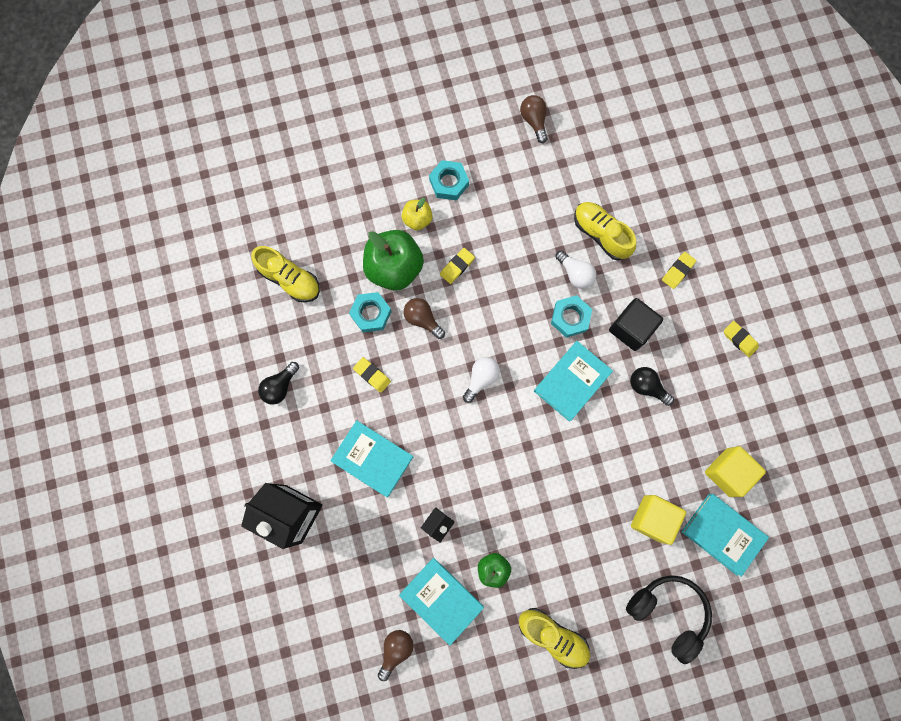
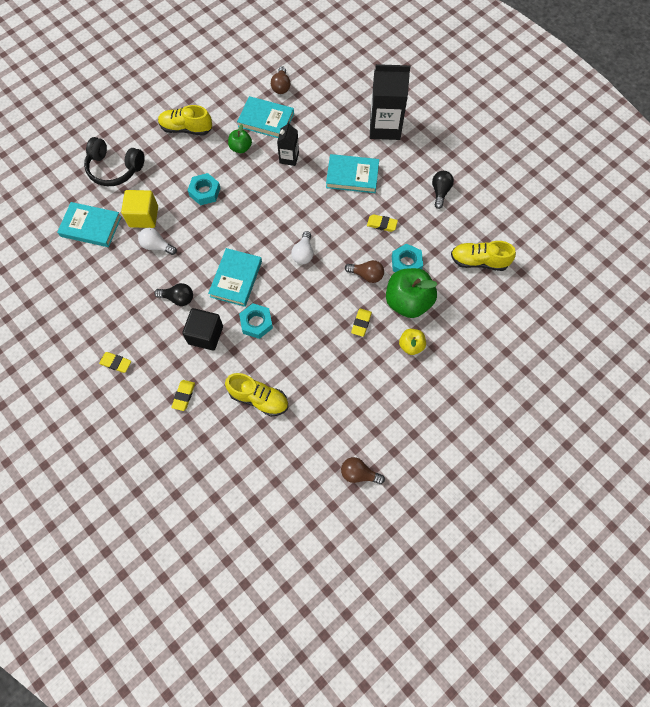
camera: 155 degrees right, 10 degrees down
(449, 183) = (402, 386): turquoise nut -> turquoise nut (205, 192)
(534, 121) = (359, 473): brown light bulb -> brown light bulb turned 150 degrees clockwise
(575, 274) = (266, 358): white light bulb -> white light bulb (157, 246)
(728, 472) = (98, 266): yellow cube -> none

